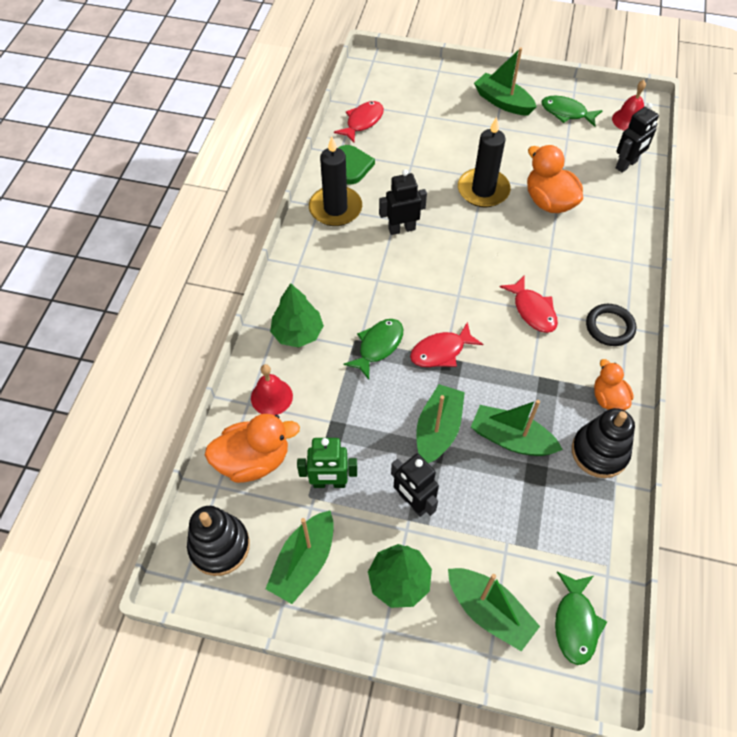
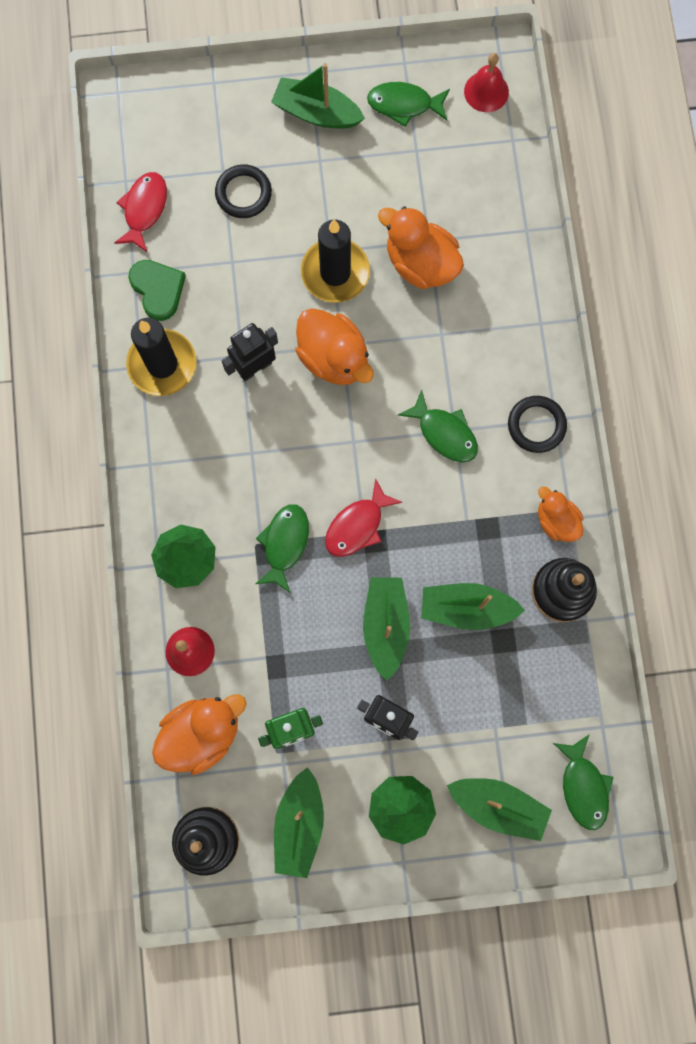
camera: 20 degrees left, 20 degrees up
(434, 131) = (243, 193): none -> black ring
(463, 239) = (334, 358): none -> orange duck
(532, 310) = (444, 433): red fish -> green fish
(626, 165) = (501, 170): black robot -> none

